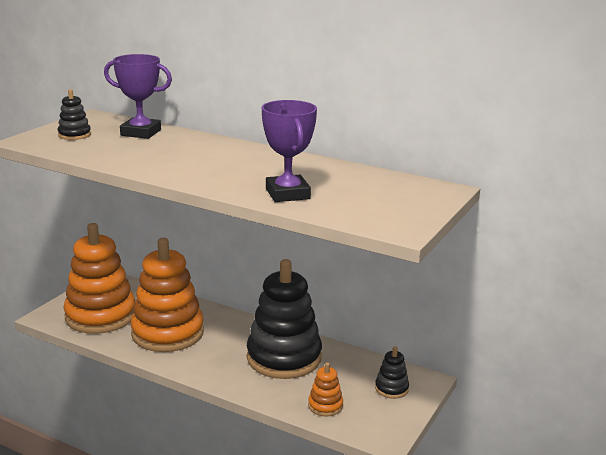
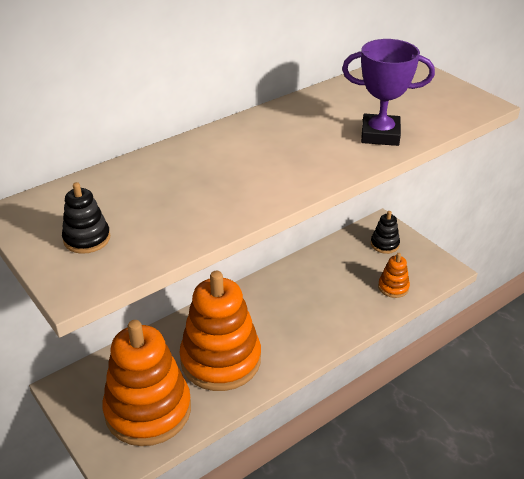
camera: 65 degrees left, 15 degrees up
(141, 133) = (123, 186): purple trophy -> none
(284, 358) = (310, 290): black stacking toy -> none

